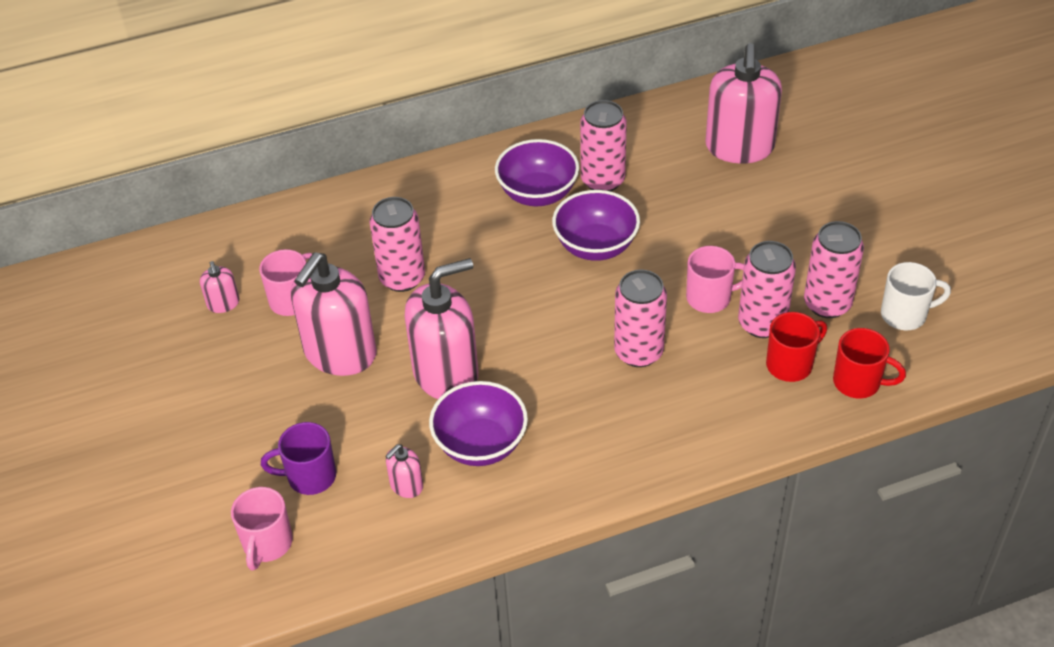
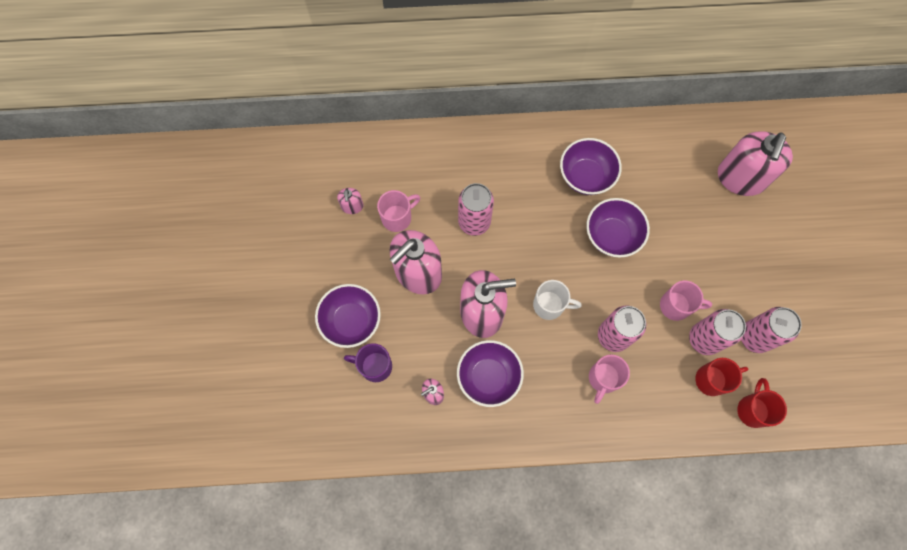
camera: 15 degrees right, 25 degrees up
(259, 433) = (351, 321): none -> purple bowl
(267, 544) = (336, 409): pink mug -> pink mug (603, 378)
(603, 180) = (634, 178): pink can -> none
(858, 382) = (752, 409): red mug -> red mug turned 120 degrees counterclockwise
(905, 315) = (805, 364): white mug -> white mug (550, 305)

